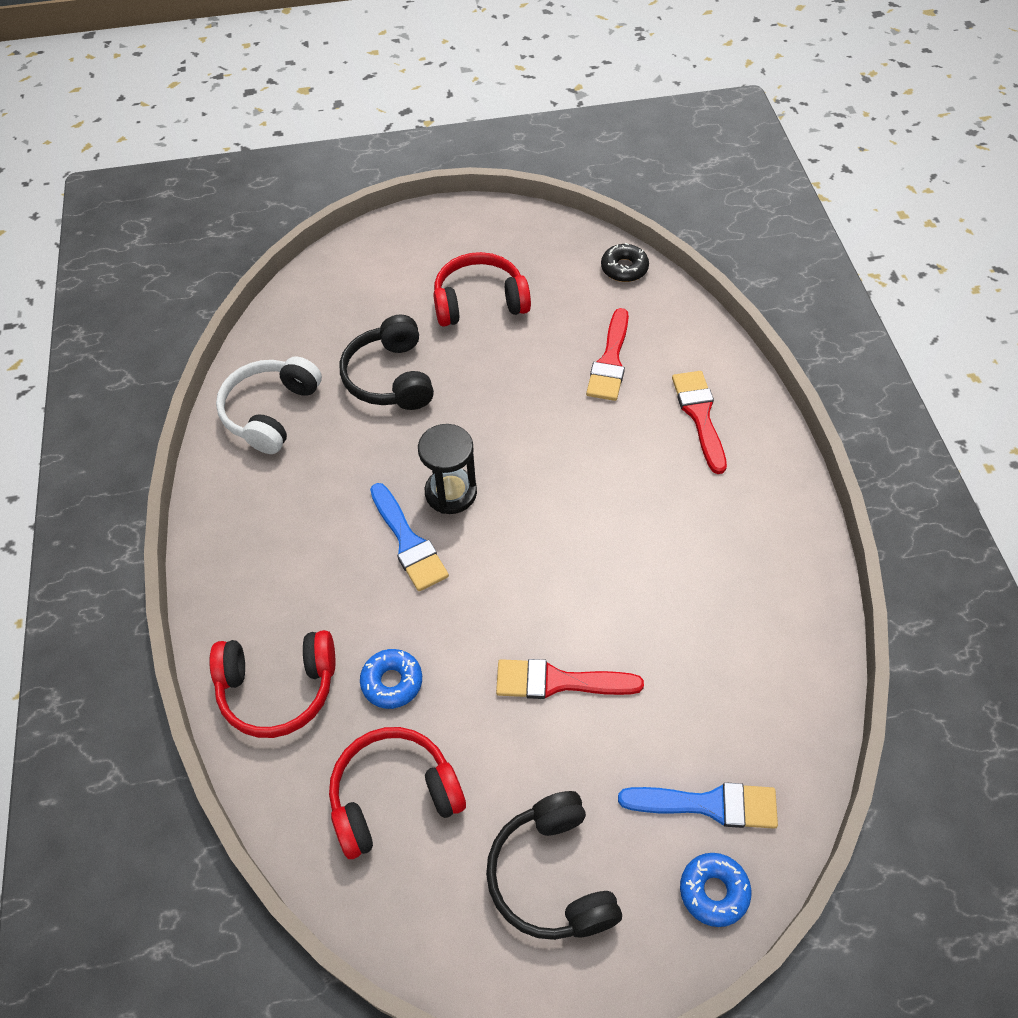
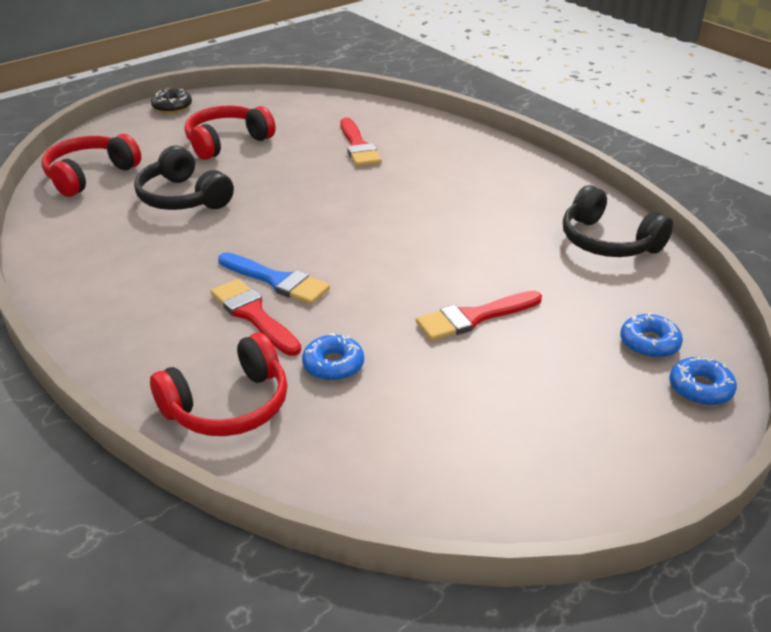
camera: 30 degrees left, 20 degrees down
(271, 412) = (85, 244): white headphones -> none
(394, 796) = (396, 433): red headphones -> red headphones (90, 175)
(451, 492) = (290, 244): black hourglass -> none
(552, 876) = (574, 429): black headphones -> black headphones (608, 242)
(624, 268) = (328, 102): black donut -> black donut (172, 107)
(699, 415) = (449, 155): red brush -> red brush (253, 315)
(708, 804) = (649, 343): blue brush -> blue donut

